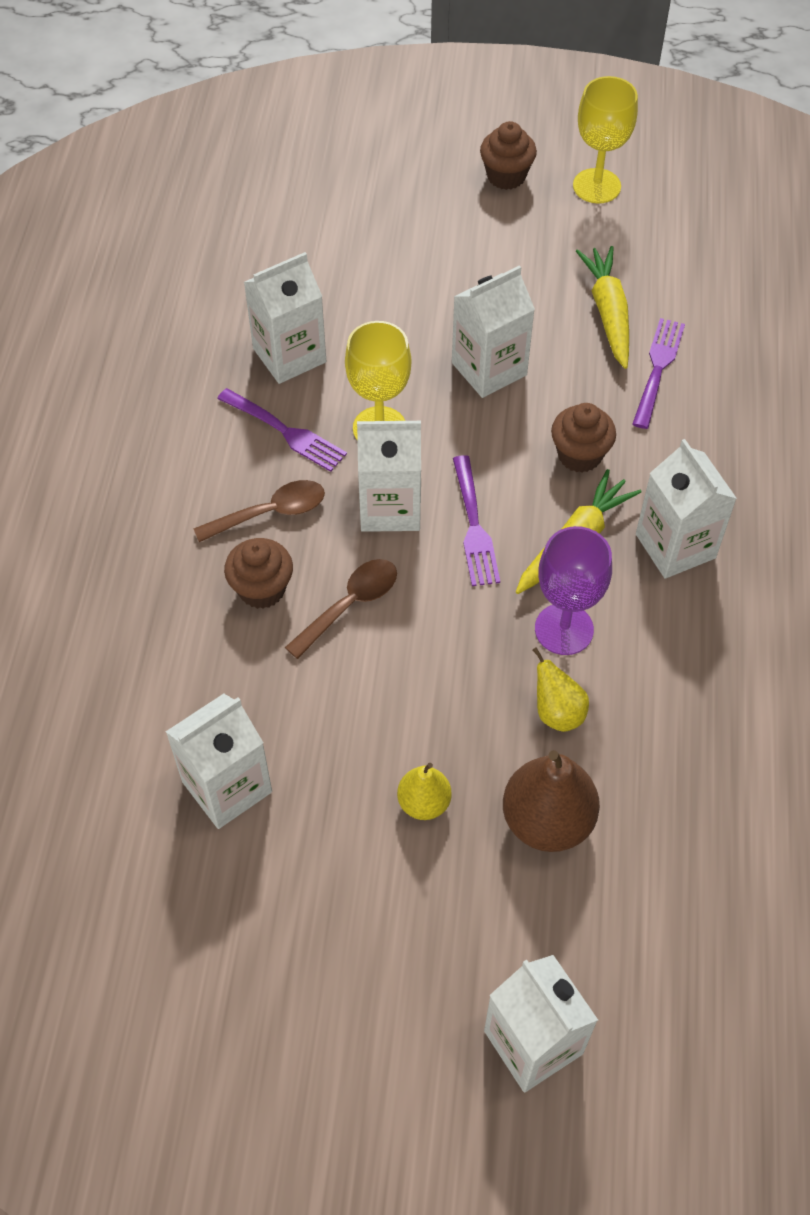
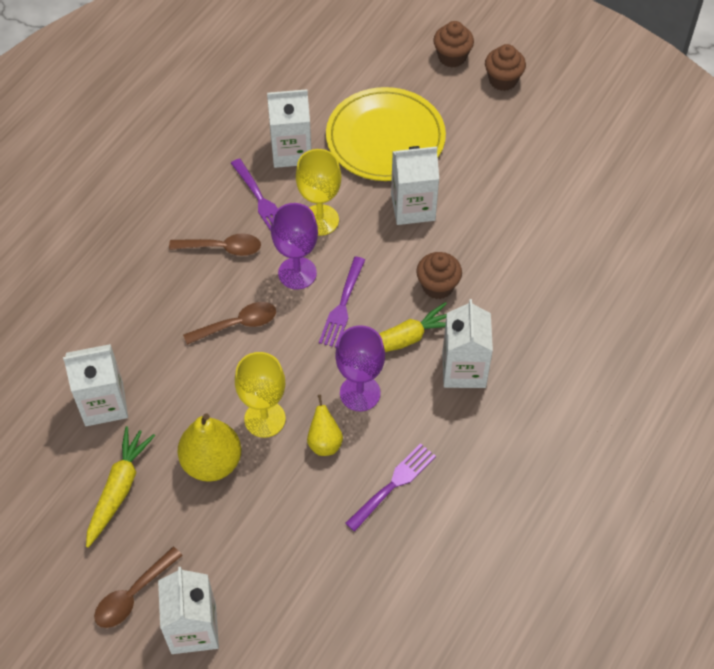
camera: 25 degrees right, 0 degrees up
(262, 589) = (190, 293): brown cupcake -> brown cupcake (452, 57)
(390, 507) = (297, 273): white carton -> purple goblet
(402, 296) = (385, 138): none -> yellow plate
(422, 1034) = (133, 594): none -> brown spoon
(424, 803) = (212, 462): yellow pear -> yellow pear, size x1.74
(547, 820) = (279, 505): brown pear -> none
(596, 186) = (560, 108): yellow goblet -> yellow goblet (265, 419)
(608, 312) = (514, 198): yellow carrot -> yellow carrot (119, 489)
(658, 369) = (525, 249): purple fork -> purple fork (393, 485)

